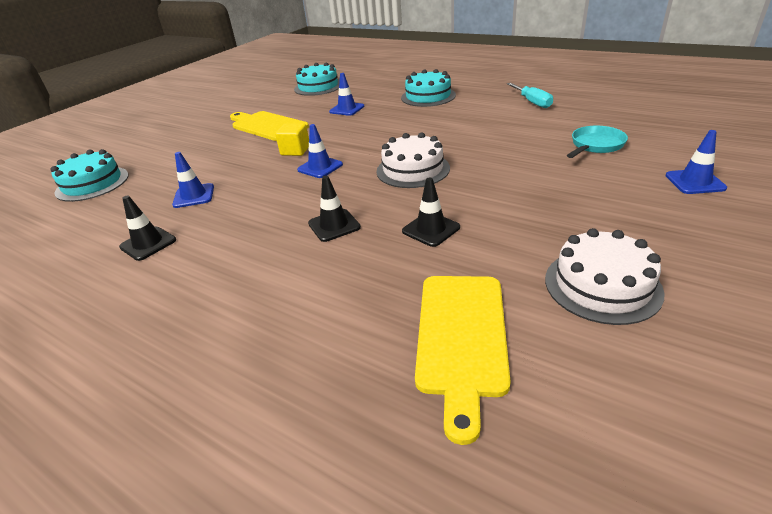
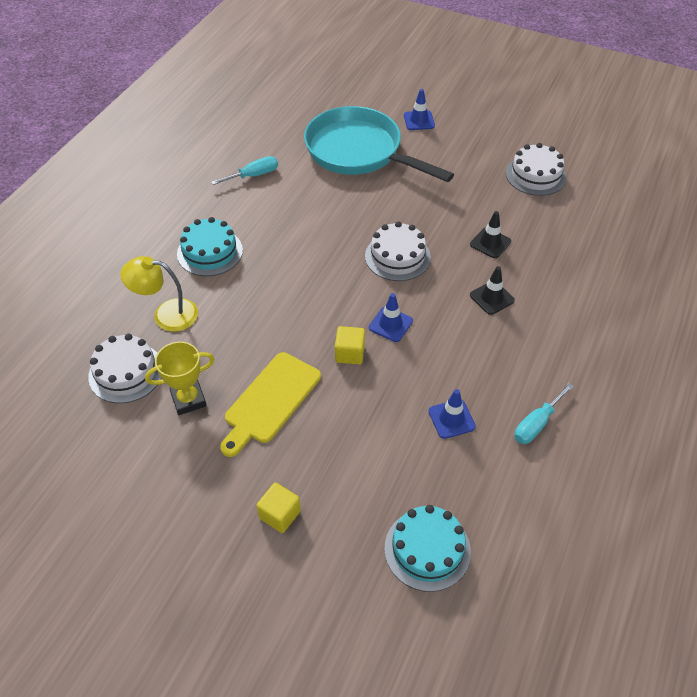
camera: 100 degrees left, 15 degrees up
(148, 243) = (536, 424): black traffic cone -> turquoise screwdriver
(174, 134) = (279, 514): none -> yellow cube
(285, 103) = (188, 399): none -> yellow trophy
(318, 87) = (126, 372): turquoise cake -> white cake
(347, 109) = (231, 325): blue traffic cone -> none
(365, 91) = (166, 314): none -> yellow lamp
(462, 337) = (591, 229): yellow cutting board -> none
(595, 145) = (359, 152): turquoise pan -> turquoise pan, size x2.31

